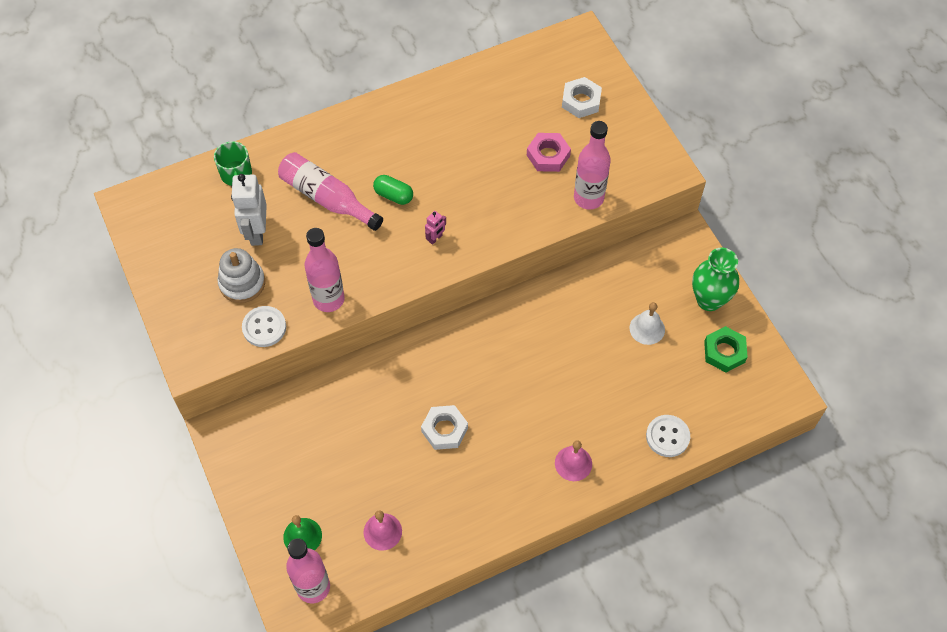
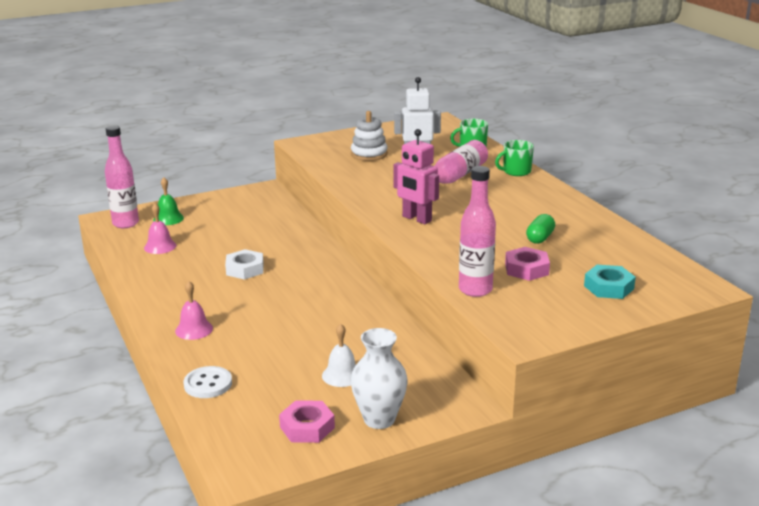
camera: 90 degrees right, 35 degrees down
(264, 327) = (328, 162): white button -> none
(314, 139) = (516, 171): none -> green mug
(328, 299) = (353, 181): pink bottle -> none
(393, 195) = (461, 202): green capsule -> green capsule (540, 238)
(435, 238) = (416, 219): pink robot -> pink robot, size x2.09
(581, 101) = (608, 287): white nut -> turquoise nut
(709, 300) = (379, 419): green vase -> white vase
(724, 352) = (307, 427): green nut -> pink nut

